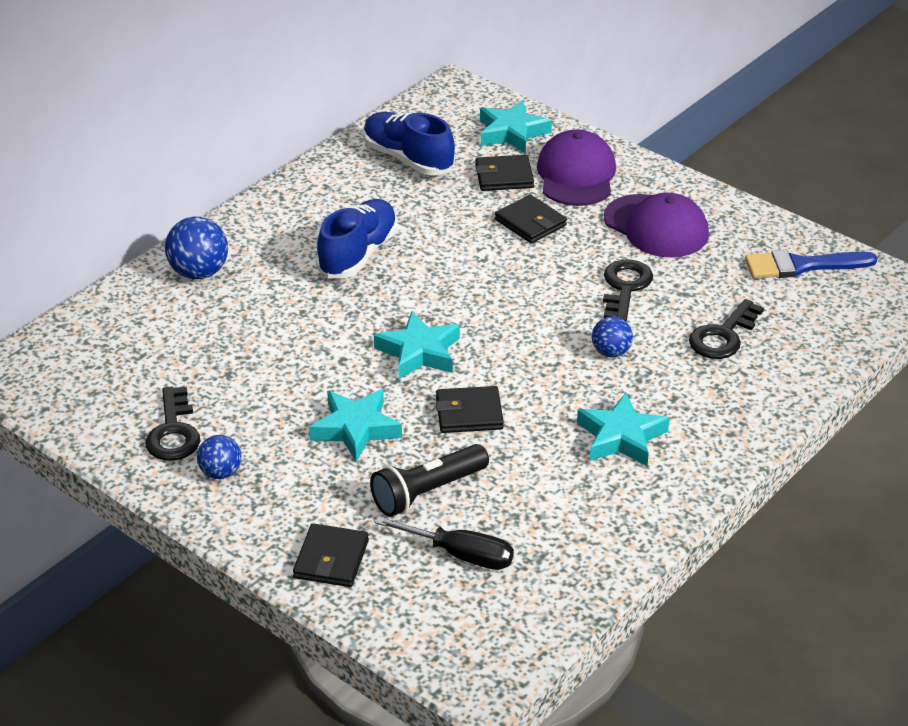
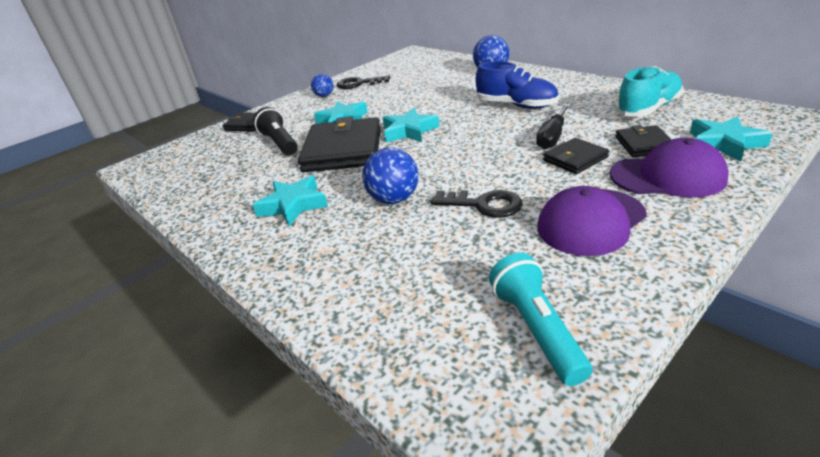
camera: 100 degrees right, 5 degrees down
(408, 159) = (648, 109): blue shoe -> turquoise shoe
(460, 555) = (224, 155): black screwdriver -> black screwdriver (552, 137)
(469, 413) = (343, 150): black wallet -> black wallet, size x1.97
(611, 352) = (394, 199): blue ball -> blue ball, size x1.60
(723, 336) = (406, 259): black key -> none
(802, 266) = (537, 329): blue brush -> turquoise flashlight

